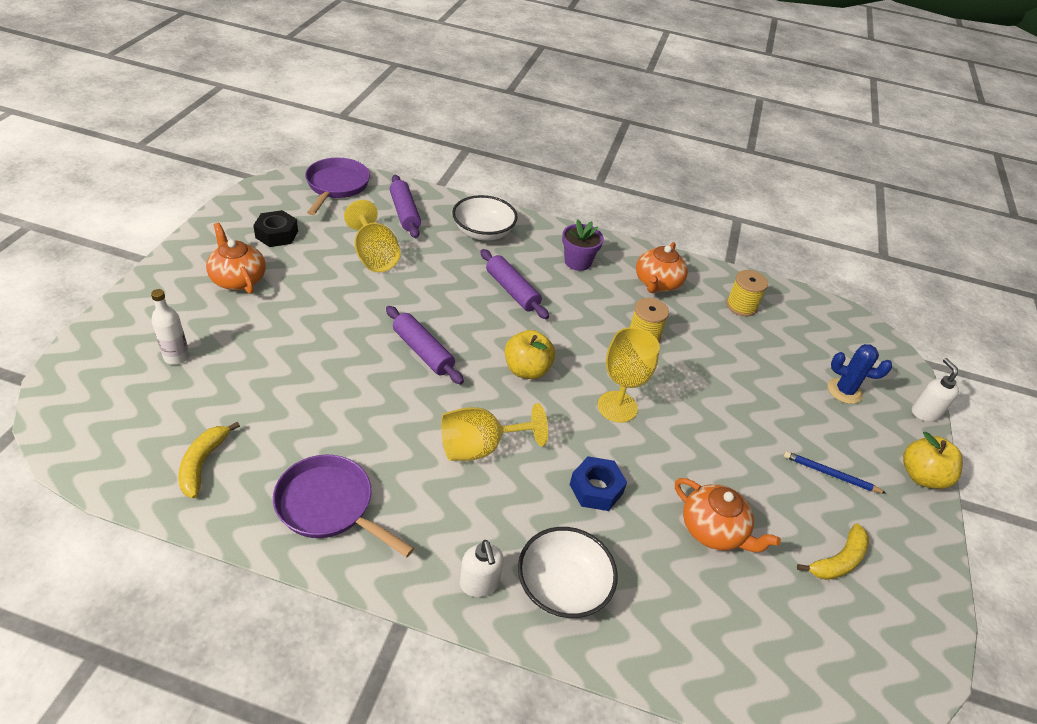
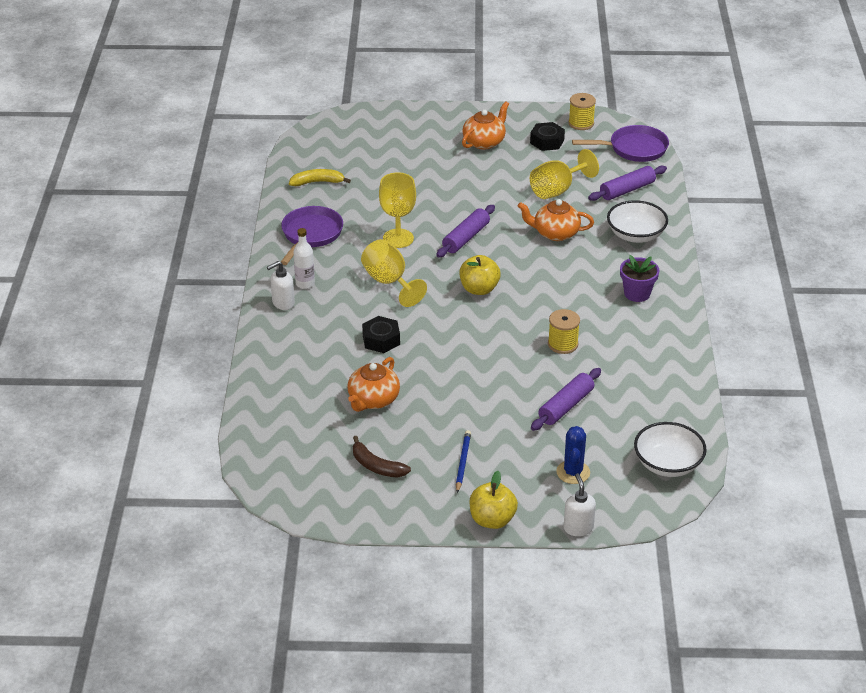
camera: 80 degrees right, 5 degrees down
(176, 357) = (394, 145): white bottle -> white bottle (305, 283)
(512, 291) = (568, 265): purple rolling pin -> purple rolling pin (565, 406)
(562, 587) = (295, 336): white bowl -> white bowl (667, 464)
(596, 489) = (381, 340): blue nut -> black nut
(617, 407) = (468, 340): yellow goblet -> yellow goblet (398, 238)
(657, 283) = (643, 344): orange teapot -> orange teapot (555, 233)
(741, 306) = (651, 400): yellow spool -> yellow spool (581, 123)
(838, 560) = (376, 466): yellow banana -> brown banana
(925, 413) = (578, 528): white soap dispenser -> white soap dispenser turned 75 degrees counterclockwise

